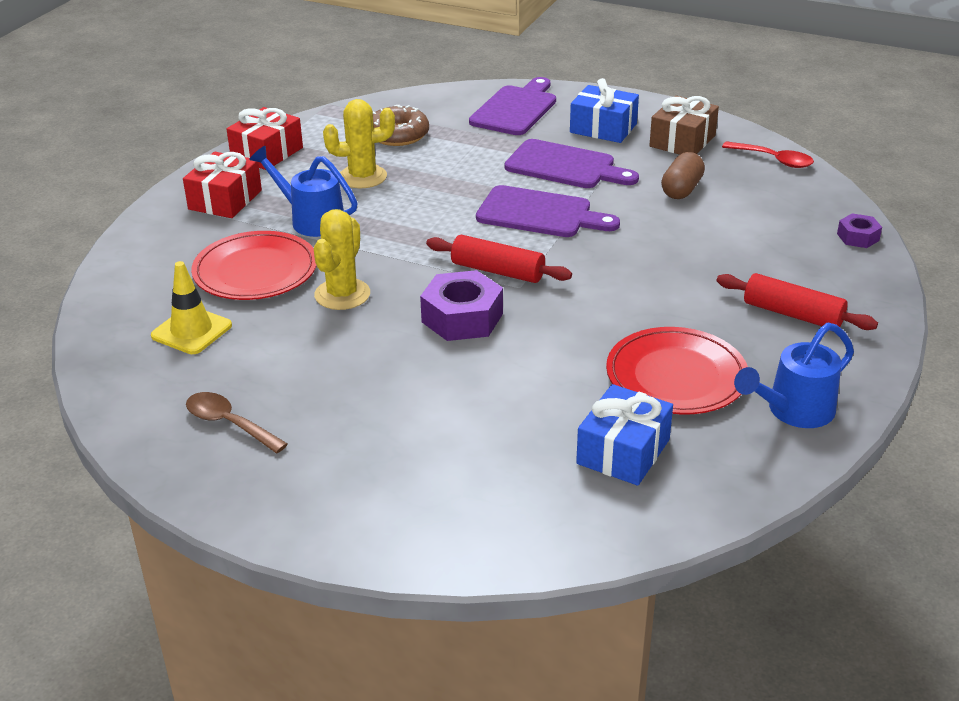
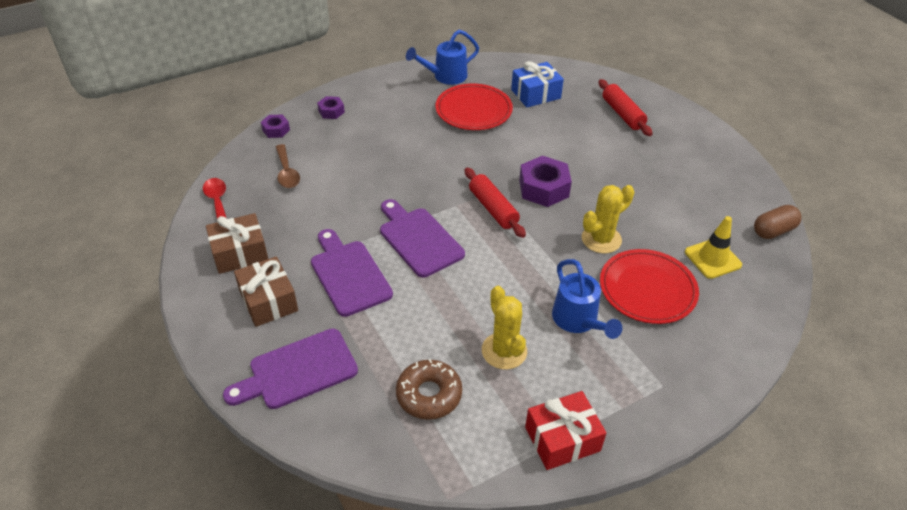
camera: 145 degrees left, 10 degrees up
(225, 200) = (634, 386): red gift -> none
(229, 423) = (713, 187): brown spoon -> brown spoon (287, 172)
(362, 177) = (504, 351): yellow cactus -> yellow cactus turned 45 degrees clockwise
(603, 128) = (268, 301): blue gift -> brown gift
(681, 189) = (308, 211): brown capsule -> brown capsule (773, 231)
(792, 314) = (379, 110): red rolling pin -> red rolling pin (622, 114)
(793, 411) = (445, 76): blue watering can -> blue watering can turned 150 degrees clockwise
(843, 285) = (331, 111): none -> purple nut

